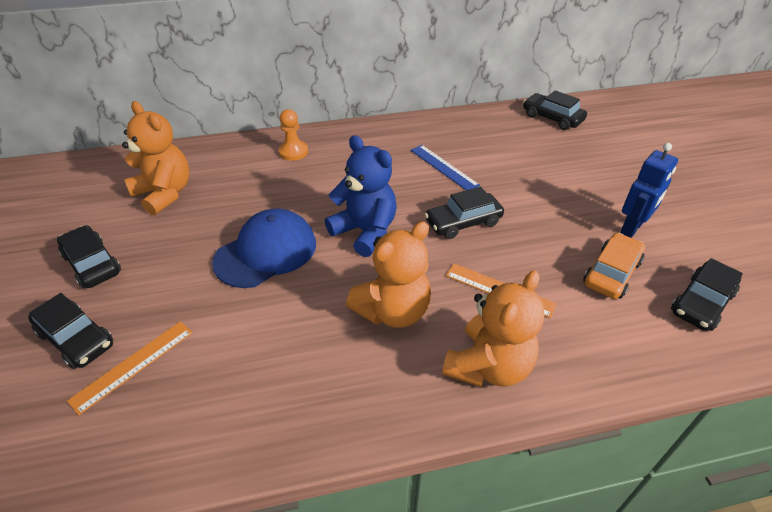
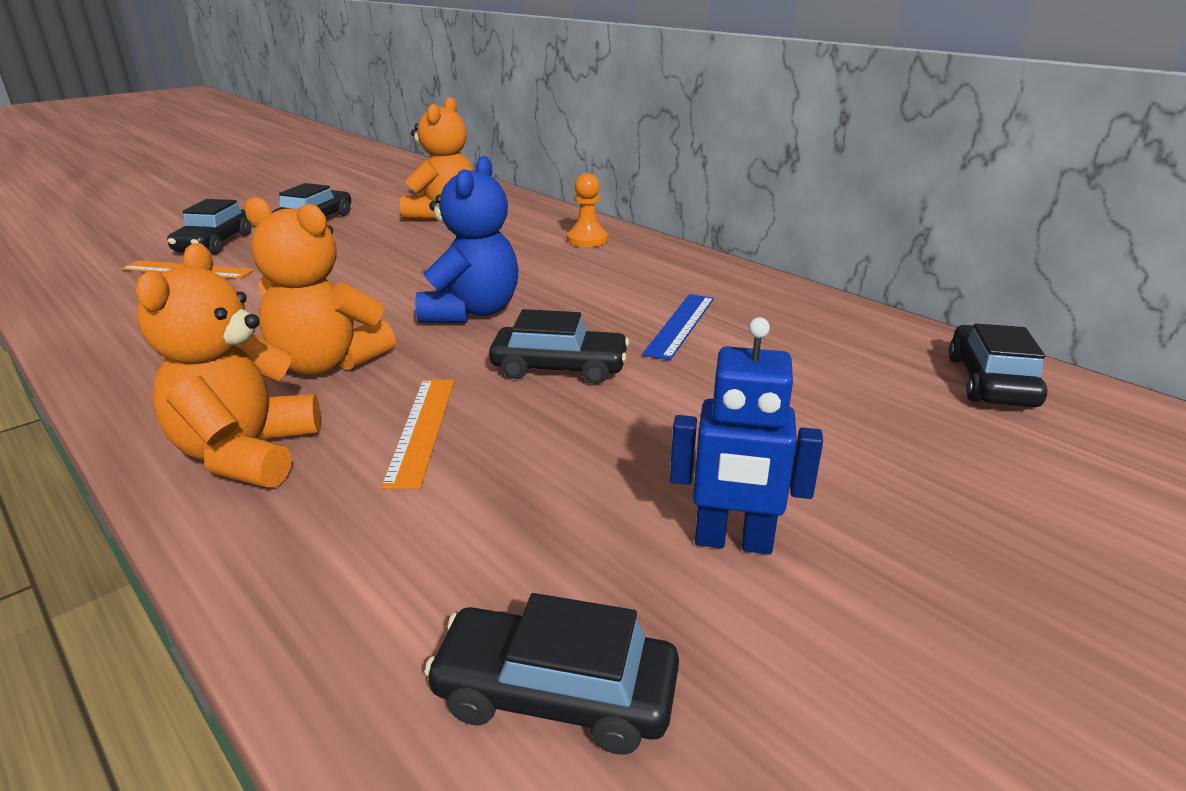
camera: 60 degrees right, 15 degrees down
(266, 252) = (386, 275): blue cap -> none
(463, 222) = (559, 368): black car -> black car turned 150 degrees clockwise
(488, 366) = (247, 454): orange teddy bear -> orange teddy bear turned 90 degrees clockwise
(611, 273) = (556, 537): orange car -> none

